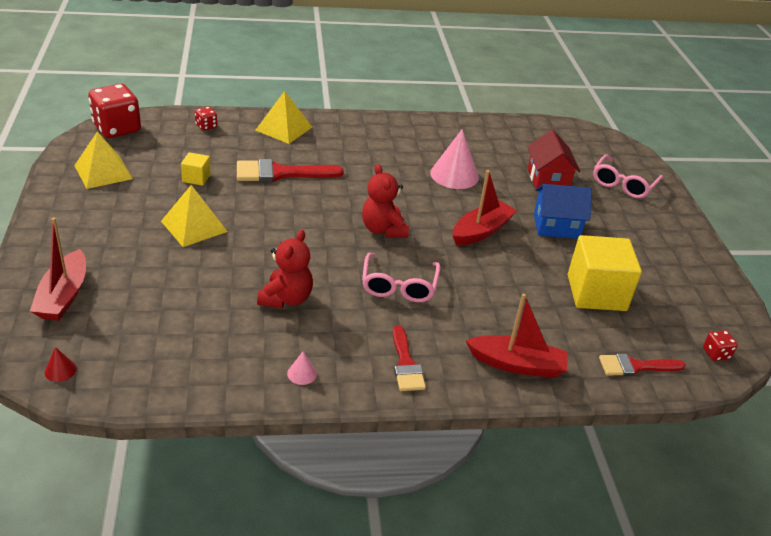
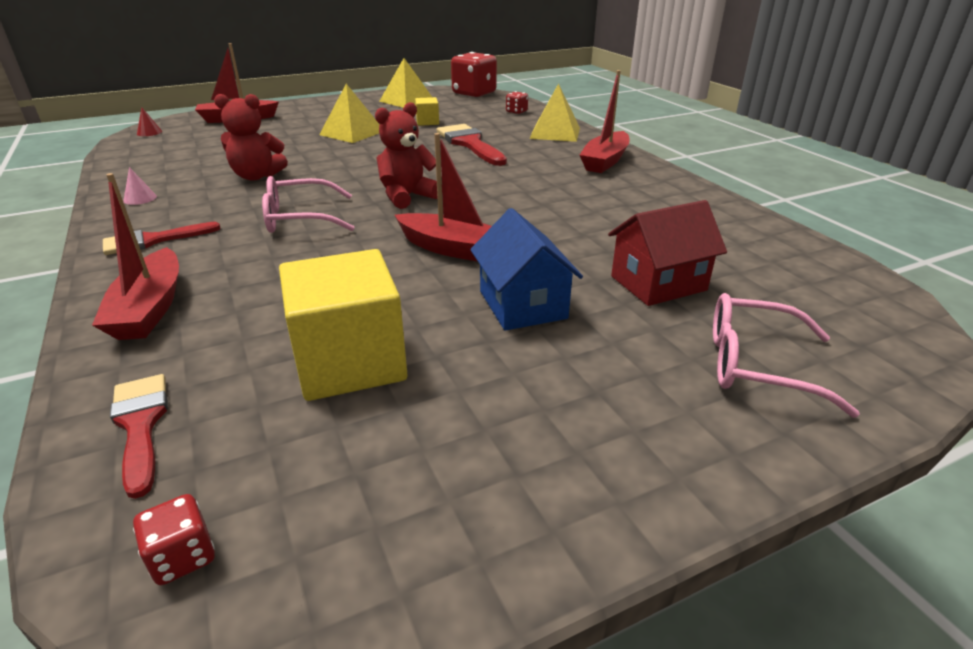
camera: 75 degrees right, 5 degrees down
(364, 131) = (605, 161): none -> red boat
(454, 175) = (575, 216): pink cone -> none

